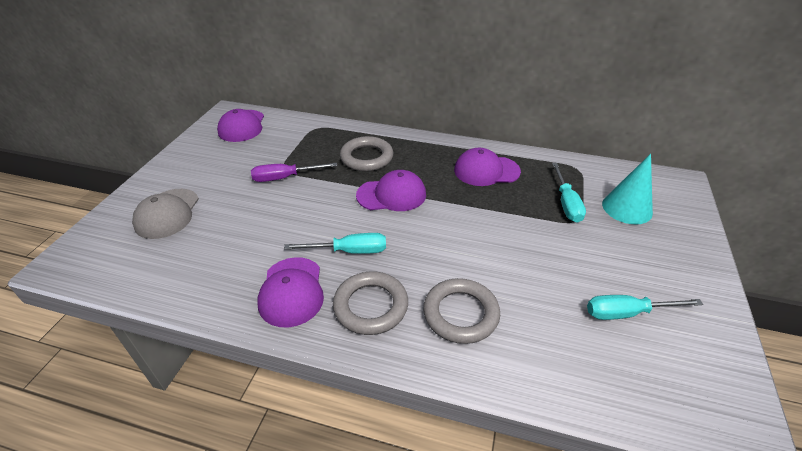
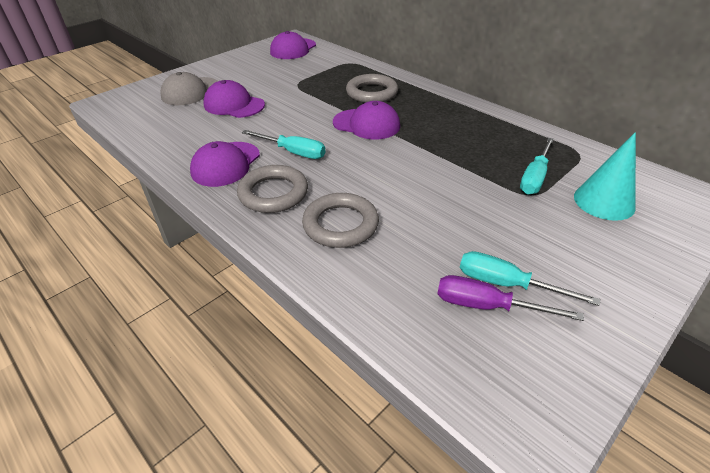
camera: 30 degrees right, 0 degrees up
(285, 178) = (292, 90): purple screwdriver -> purple screwdriver (487, 306)
(486, 171) = (475, 130): purple cap -> purple cap (234, 105)

